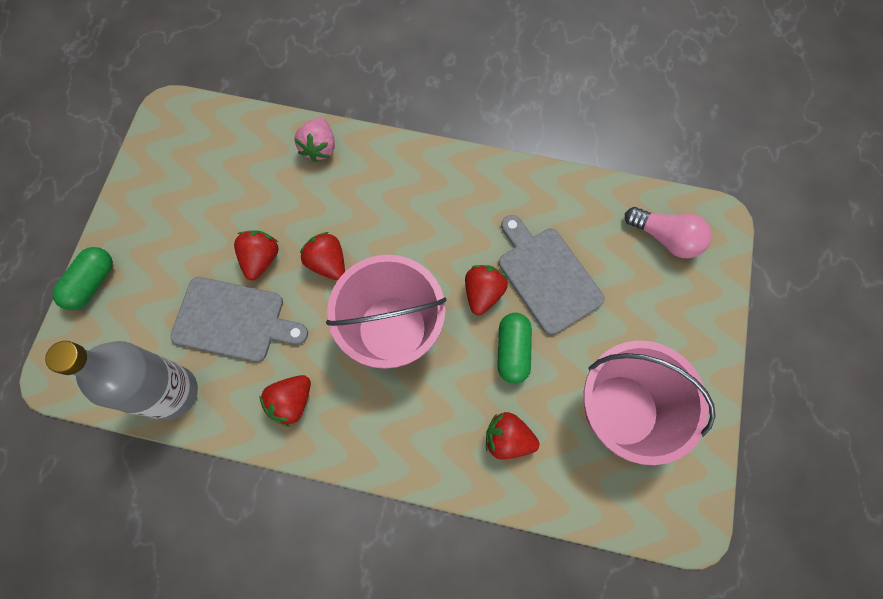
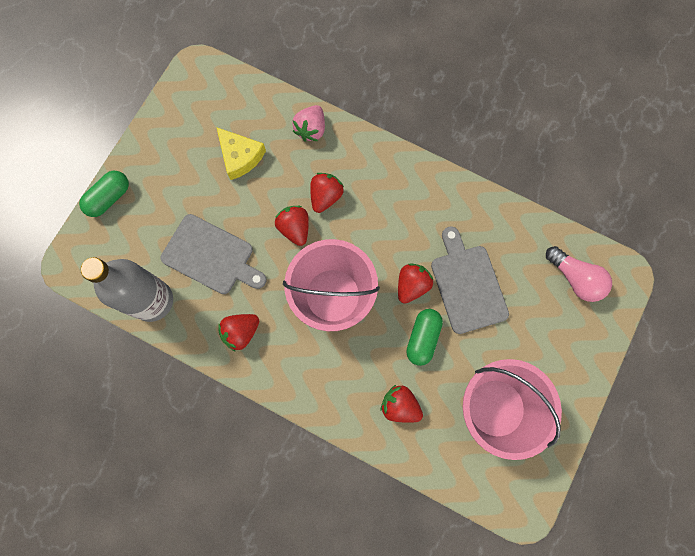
camera: 15 degrees right, 5 degrees up
(243, 197) = (240, 157): none -> yellow cheese
(261, 259) = (243, 212): red strawberry -> red strawberry (325, 196)

